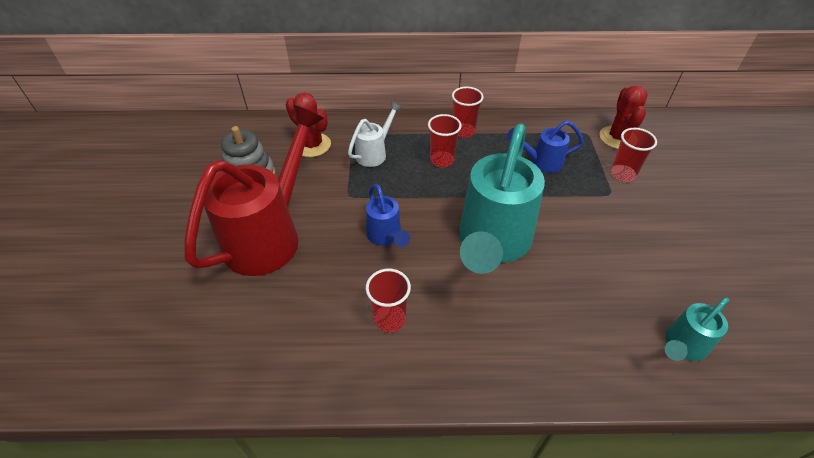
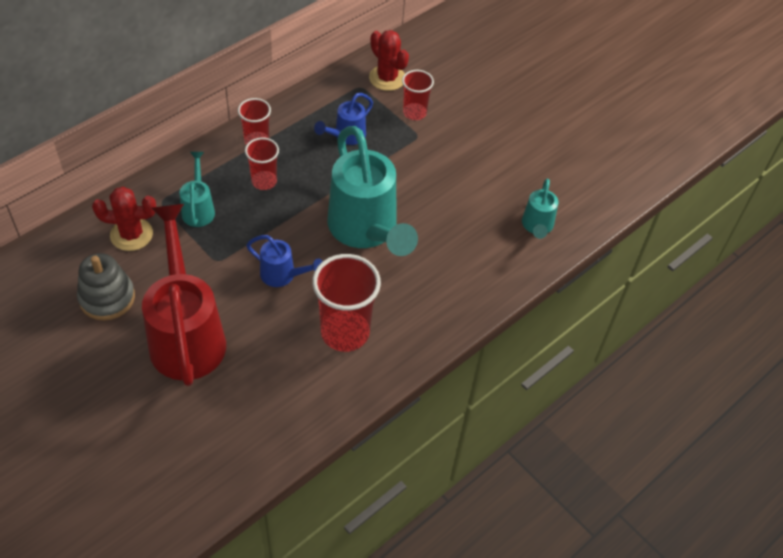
camera: 45 degrees left, 5 degrees up
(375, 153) = (198, 208): white watering can -> turquoise watering can
(389, 319) = (345, 332): red cup -> red cup, size x1.74

